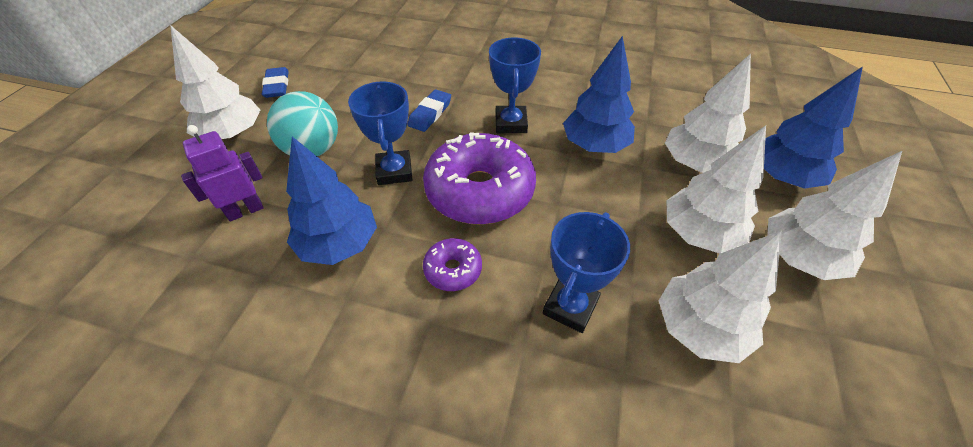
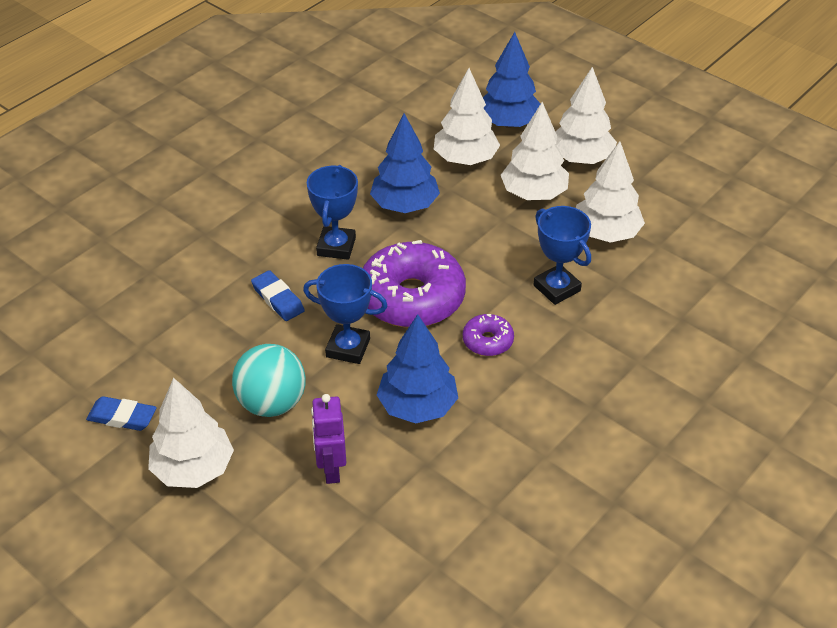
camera: 65 degrees left, 5 degrees down
(511, 123) = (336, 247): blue trophy -> blue trophy turned 75 degrees clockwise

